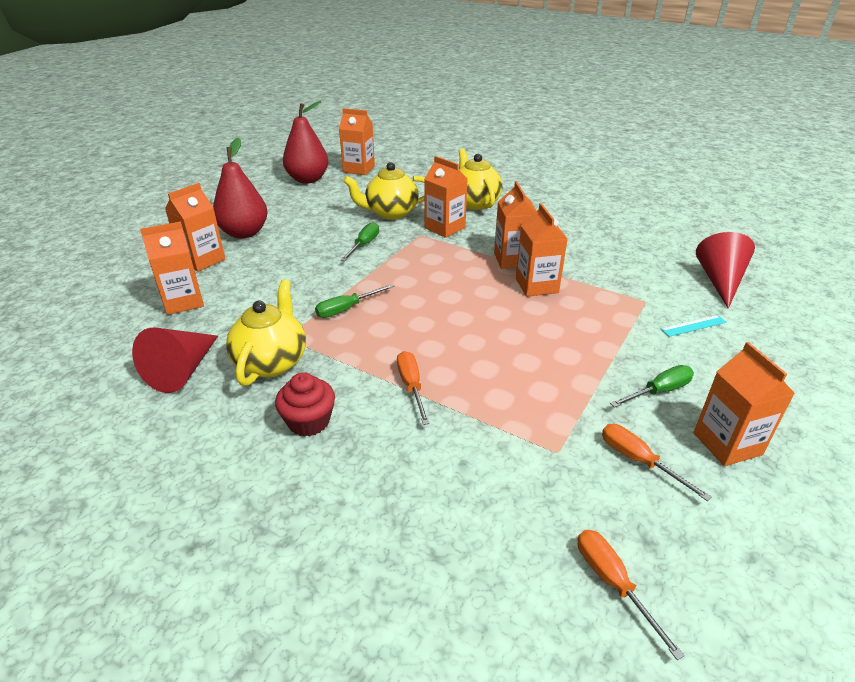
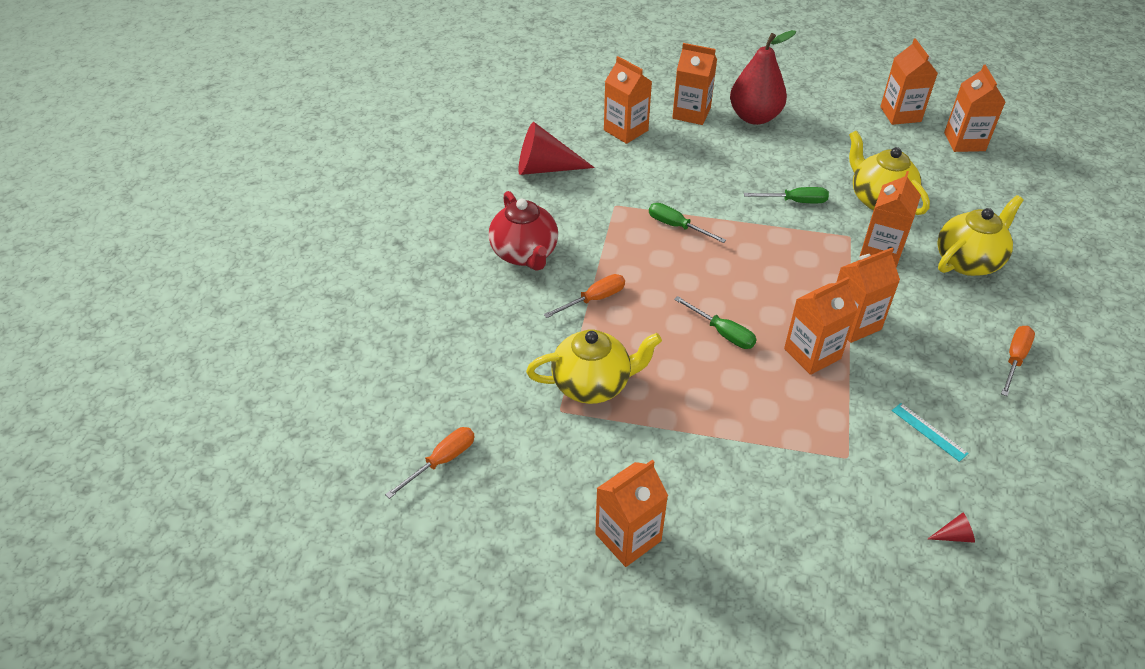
camera: 70 degrees right, 10 degrees up
(271, 362) = (579, 209): yellow teapot -> yellow teapot (592, 384)
(308, 179) = (900, 114): red pear -> orange carton
(309, 421) = (525, 254): red cupcake -> red teapot
(638, 460) = (574, 468): orange screwdriver -> orange screwdriver (1014, 359)
(659, 391) = (681, 479): green screwdriver -> green screwdriver (722, 333)
(693, 326) = (823, 507): turquoise ruler -> turquoise ruler (929, 431)
(720, 281) = (954, 536): red cone -> red cone, size x0.41

